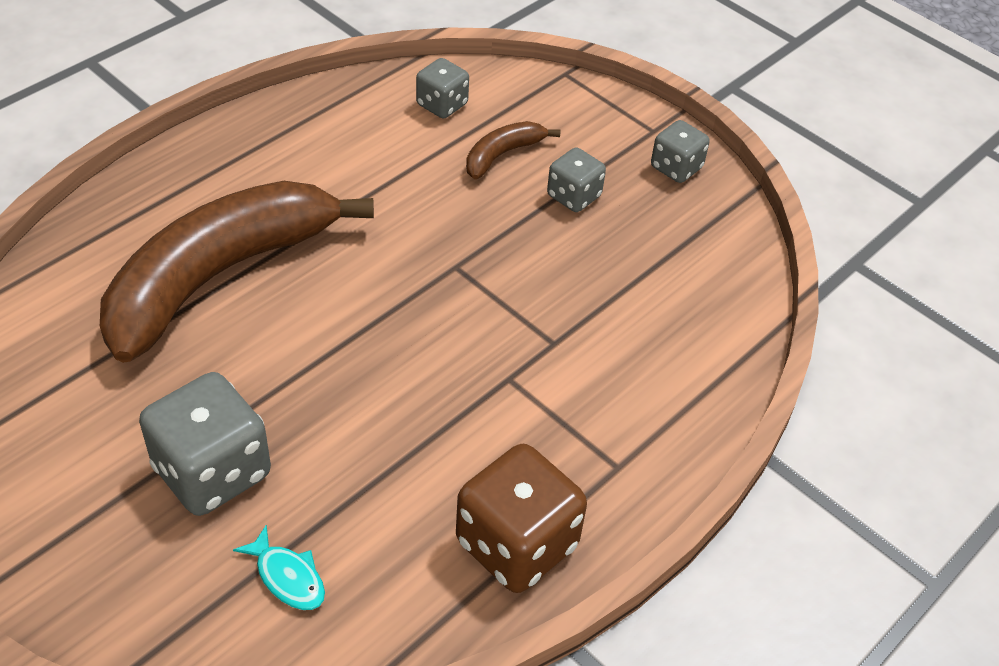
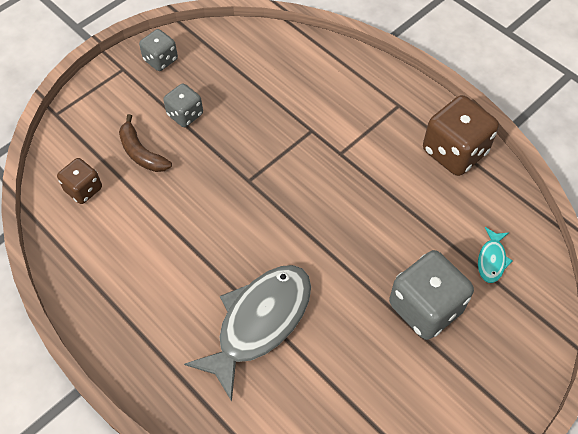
camera: 85 degrees left, 10 degrees up
(219, 276) = (259, 323): brown banana -> grey fish
(287, 577) = (492, 260): turquoise fish -> turquoise fish turned 150 degrees clockwise
(442, 105) = (83, 189): grey dice -> brown dice

